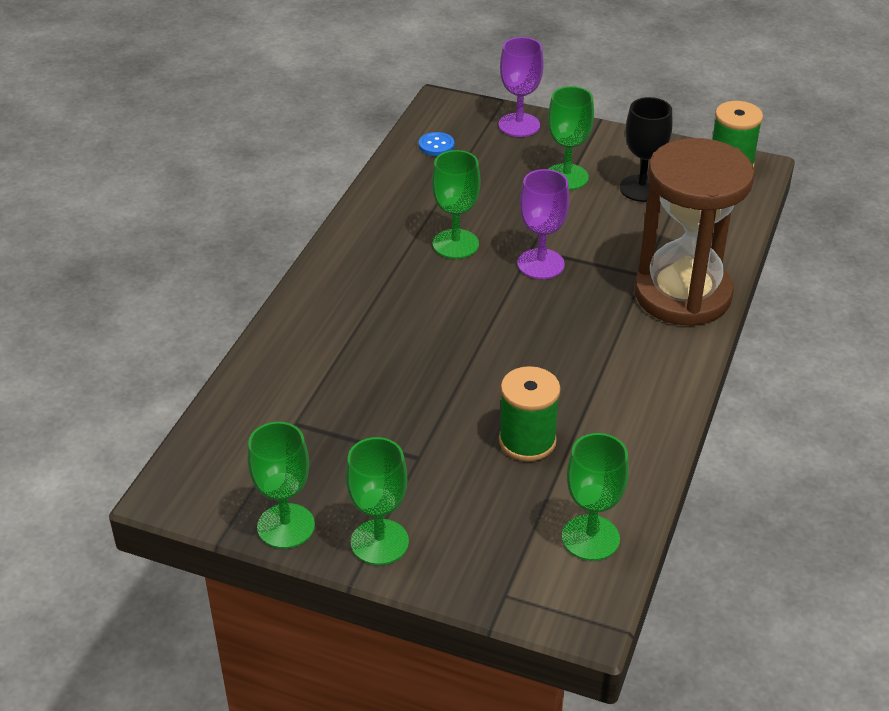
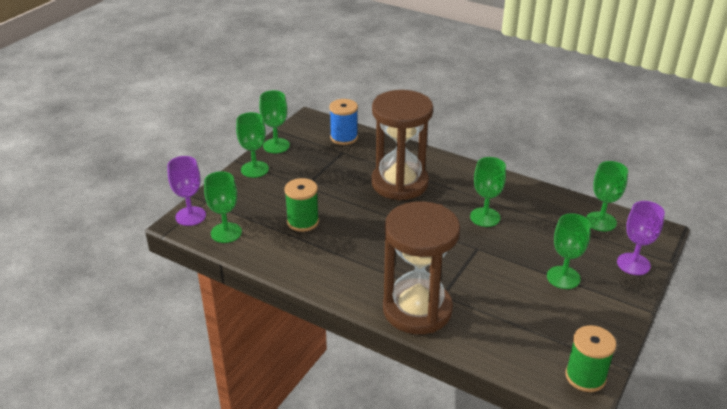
camera: 100 degrees right, 5 degrees down
(243, 428) = (344, 137): none -> blue spool
(386, 338) = (399, 183): none -> brown hourglass
(436, 145) = (600, 221): blue button -> green goblet
(540, 264) = (460, 249): purple goblet -> purple goblet (190, 216)
(641, 188) = (548, 314): black goblet -> none

